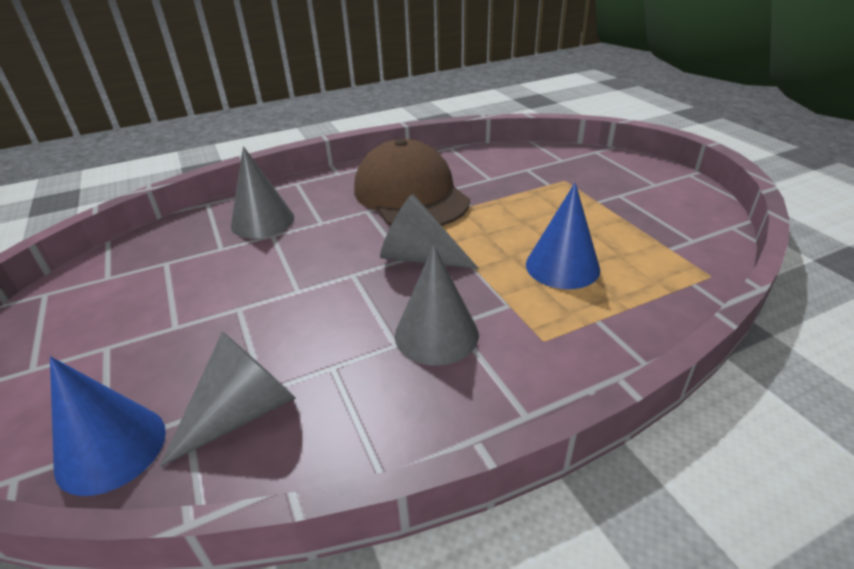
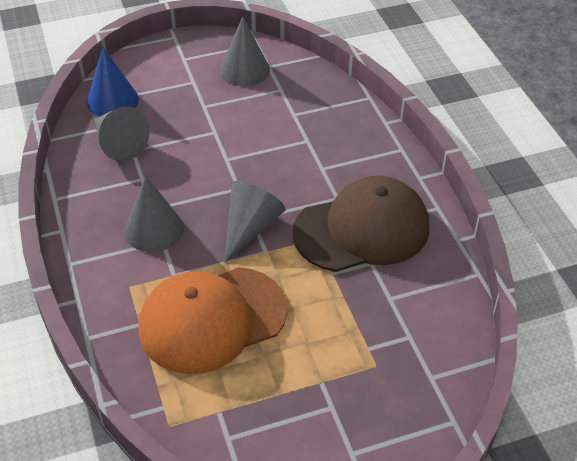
camera: 95 degrees right, 10 degrees up
(262, 221) = (330, 133): grey cone -> grey cone (245, 70)
(562, 266) = (212, 319): blue cone -> orange cap

